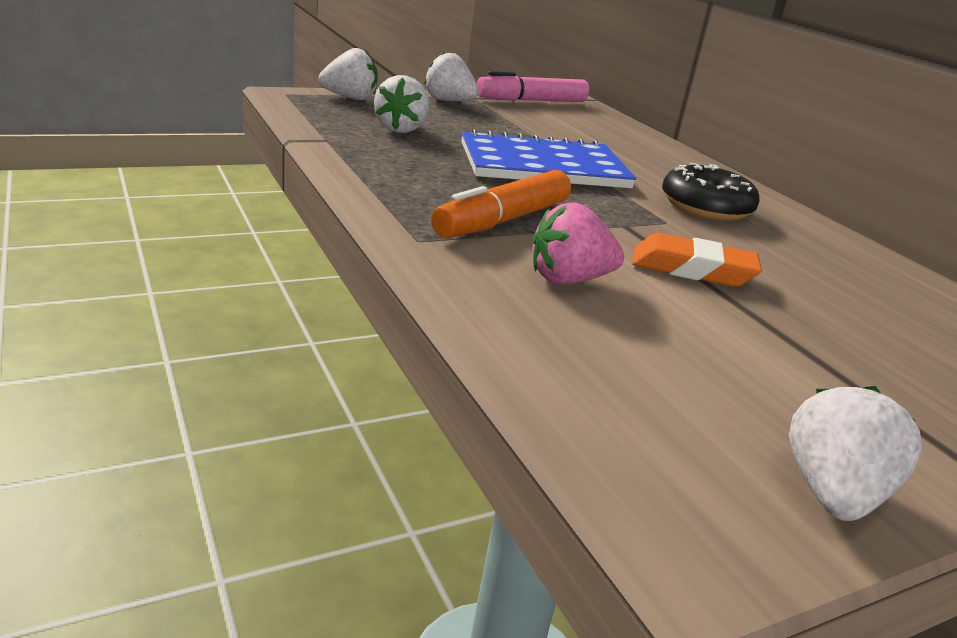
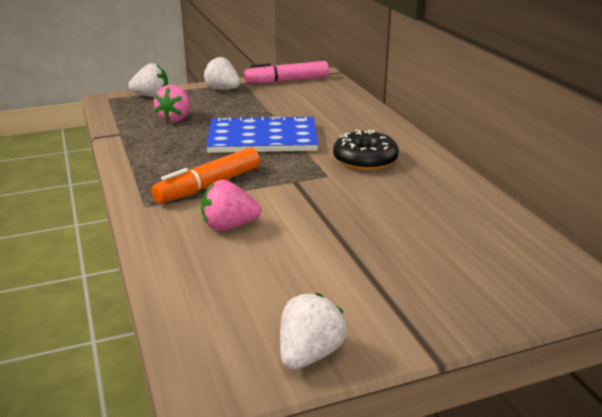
camera: 10 degrees right, 0 degrees up
(401, 129) = (175, 119): white strawberry -> pink strawberry
(692, 269) = (320, 211): orange eraser -> none

